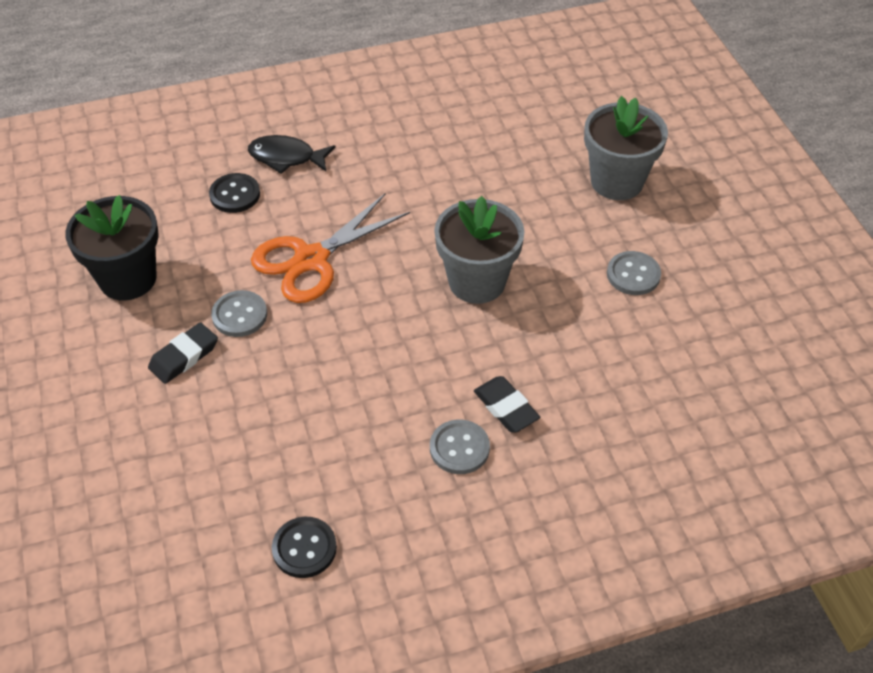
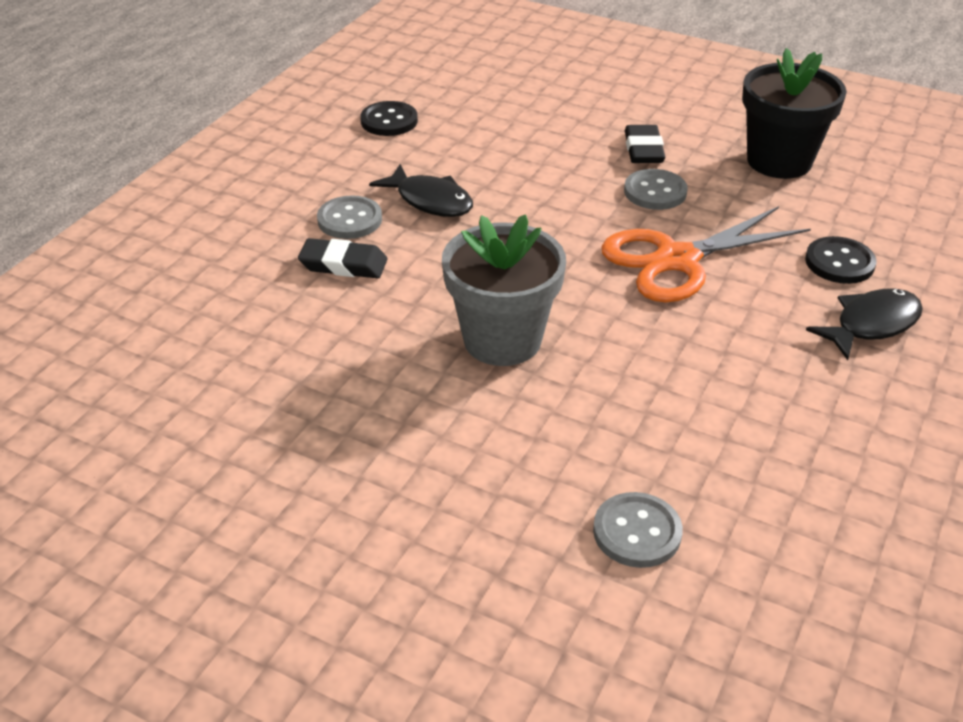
camera: 135 degrees right, 10 degrees down
(311, 259) = (677, 260): orange scissors -> orange scissors turned 120 degrees counterclockwise
(385, 423) = (430, 201): none -> black fish
(617, 181) = (494, 573): grey flower pot -> none
(633, 275) = (344, 458): grey button -> grey button (637, 532)

